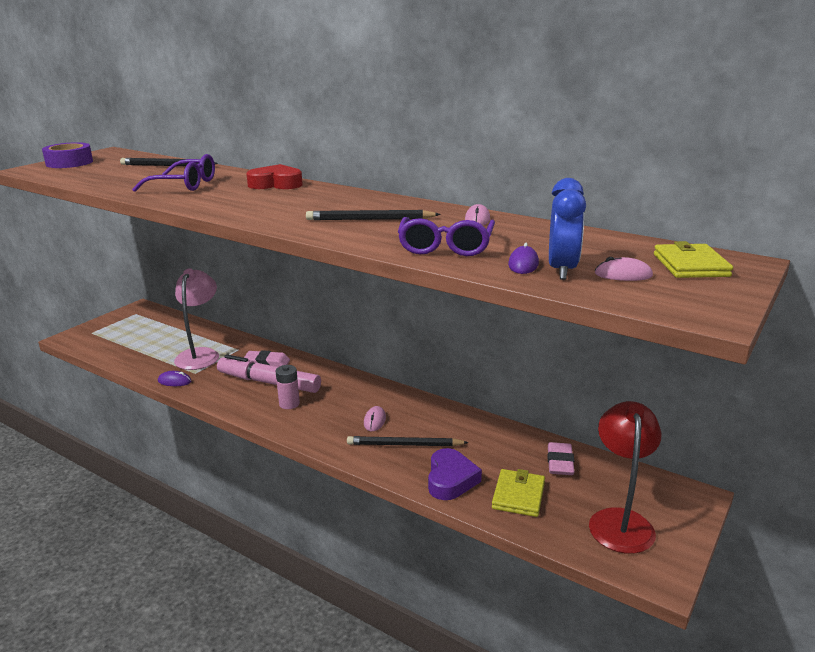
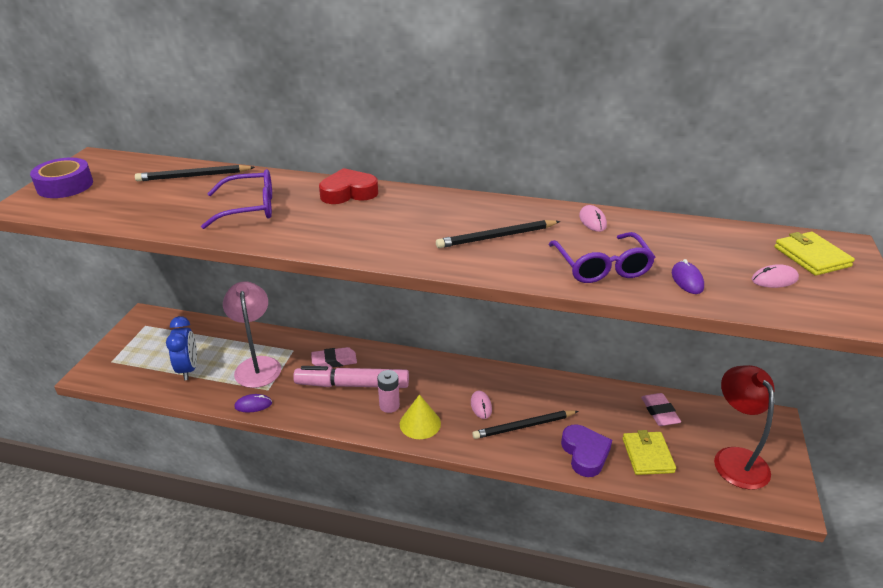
camera: 20 degrees left, 10 degrees up
(306, 422) = (420, 423): none -> yellow cone
(562, 270) = (724, 282): blue clock -> blue clock (188, 369)

